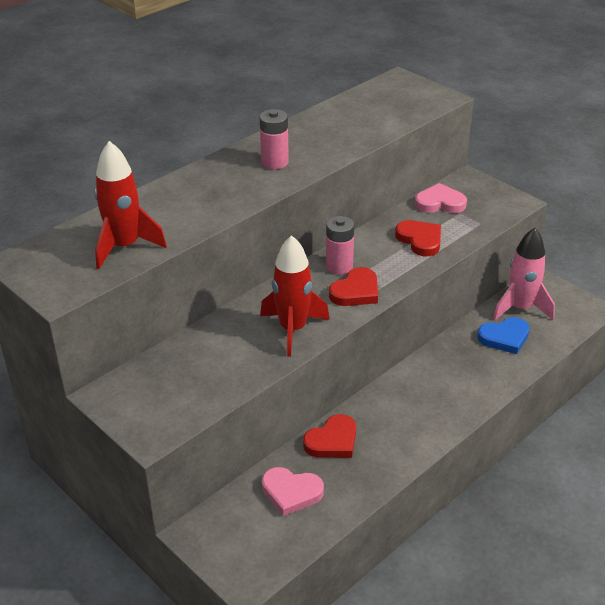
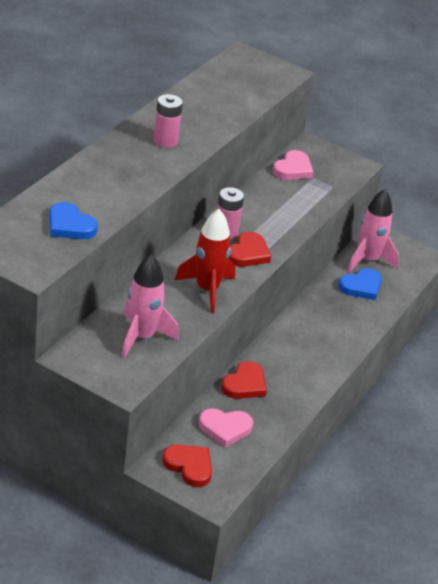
camera: 20 degrees left, 0 degrees up
(124, 247) = (70, 225): red rocket -> blue heart
(196, 379) = (142, 337): none -> pink rocket
(420, 240) = (287, 204): red heart -> red heart (189, 466)
(440, 203) = (293, 169): pink heart -> pink heart turned 135 degrees clockwise

